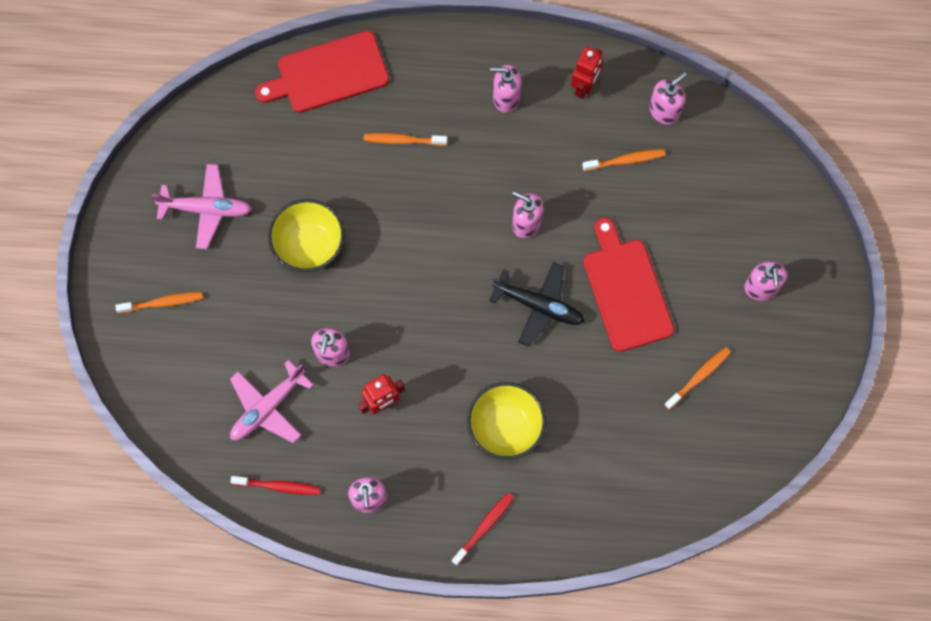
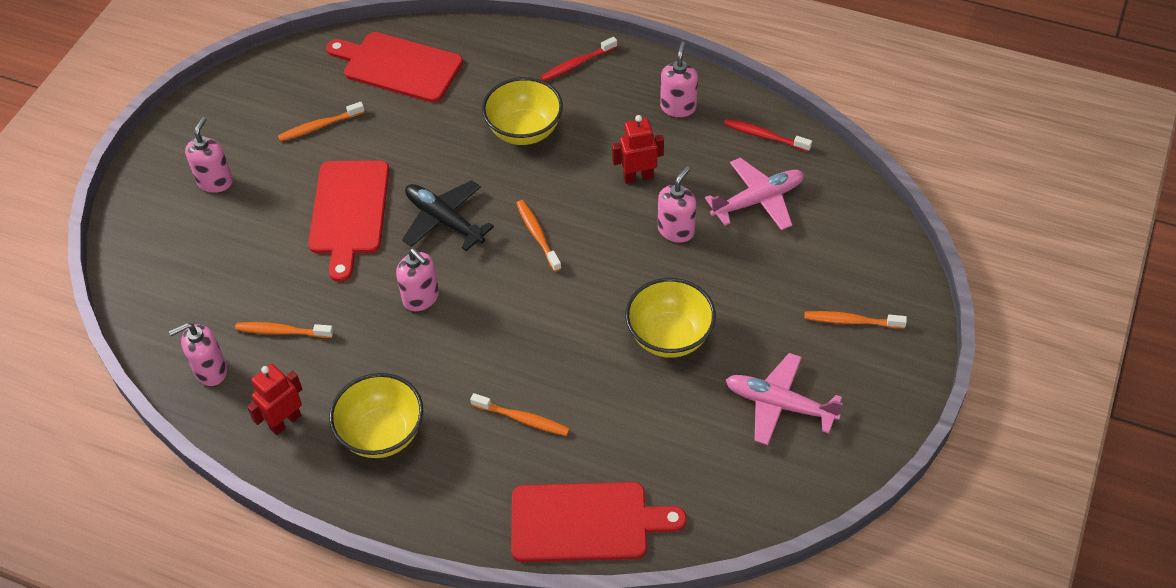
camera: 160 degrees left, 20 degrees down
(451, 313) = (537, 235): none -> orange toothbrush
(506, 98) = (382, 434): pink soap dispenser -> yellow bowl
(658, 473) = (398, 66): none -> red cutting board

